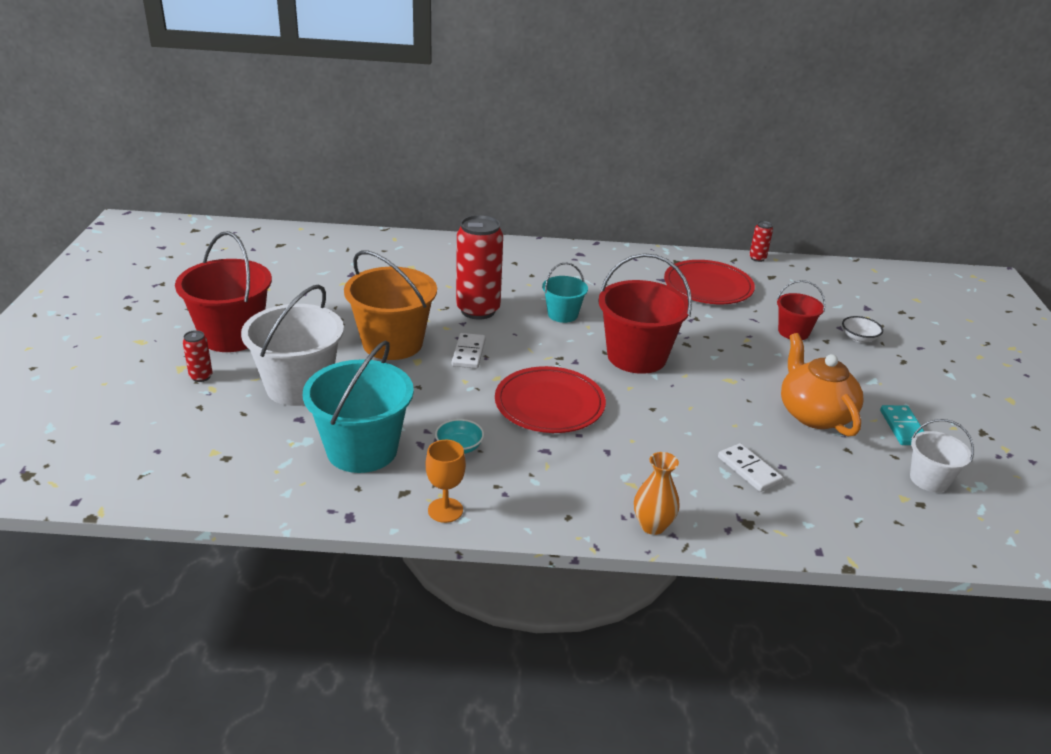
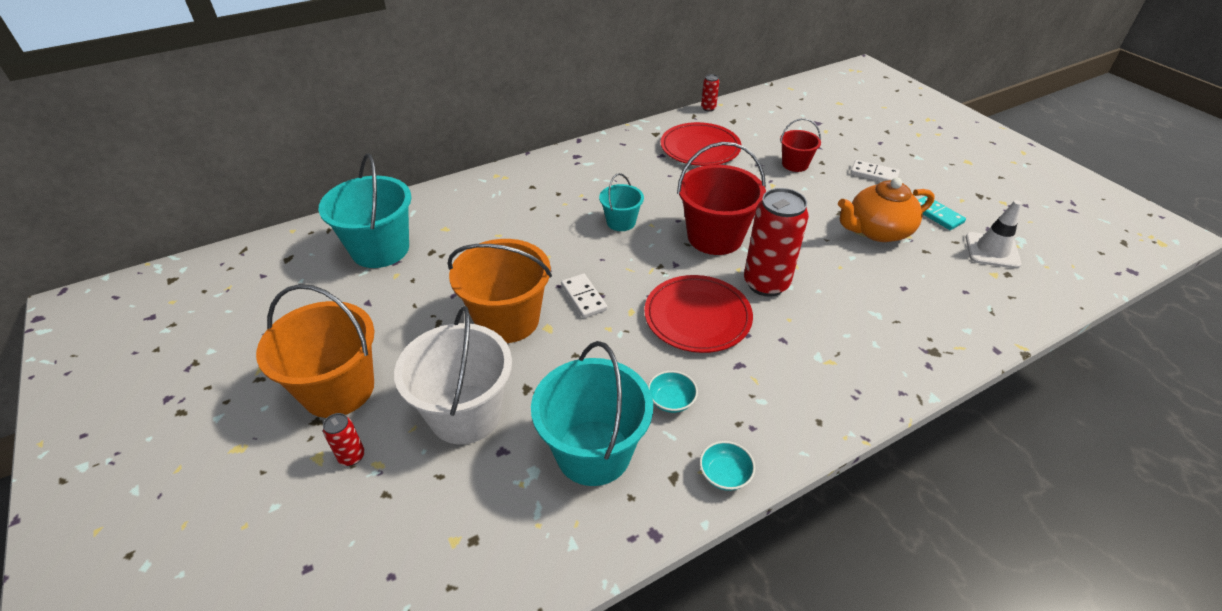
camera: 30 degrees left, 10 degrees up
(232, 336) = (338, 389): red bucket -> orange bucket
(349, 262) = (380, 249): none -> turquoise bucket
(445, 510) = (725, 474): orange goblet -> turquoise bowl
(478, 310) = (548, 249): red can -> red can (766, 283)
(652, 526) = (881, 393): orange vase -> none
(749, 470) = (888, 303): white domino -> white domino (874, 174)
(814, 414) = (877, 231): orange teapot -> orange teapot turned 60 degrees counterclockwise
(859, 338) = (838, 151): white bowl -> none
(929, 479) = (992, 250): white bucket -> white traffic cone

